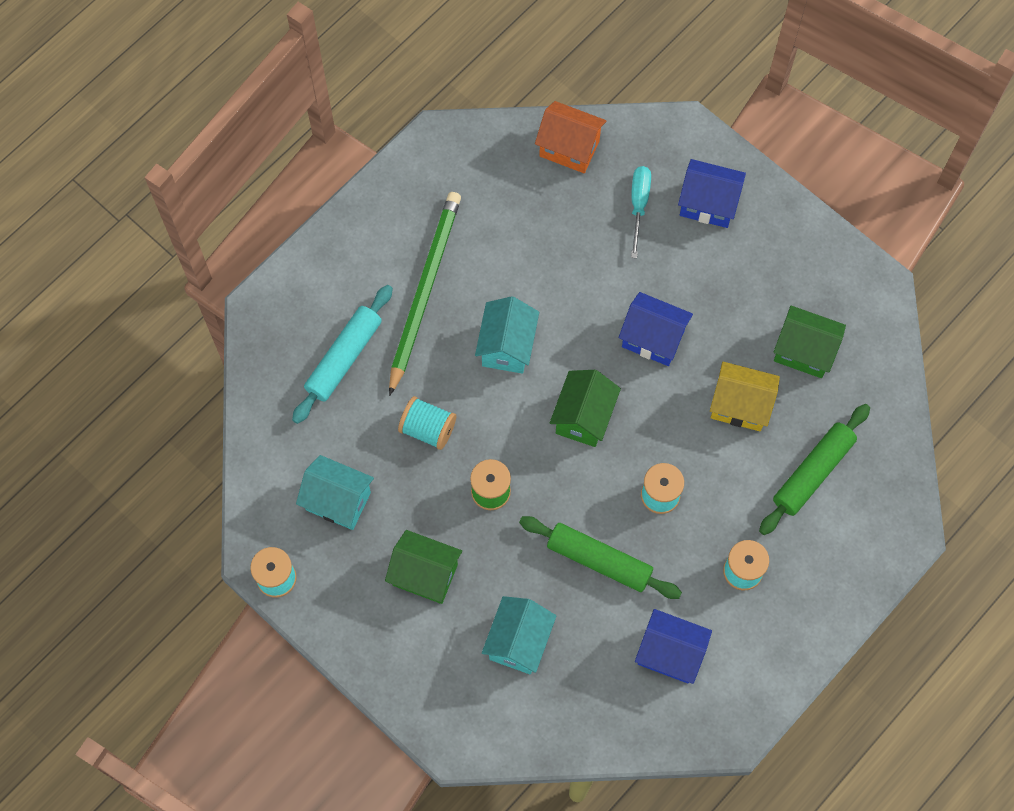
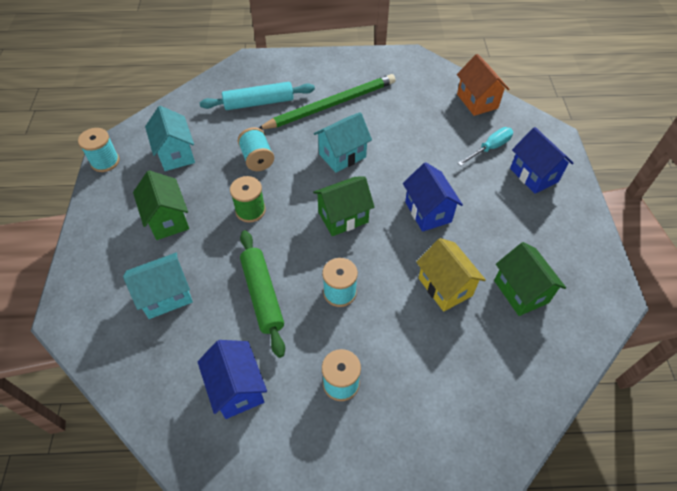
camera: 45 degrees right, 15 degrees down
(812, 472) = (454, 366): green rolling pin -> none

